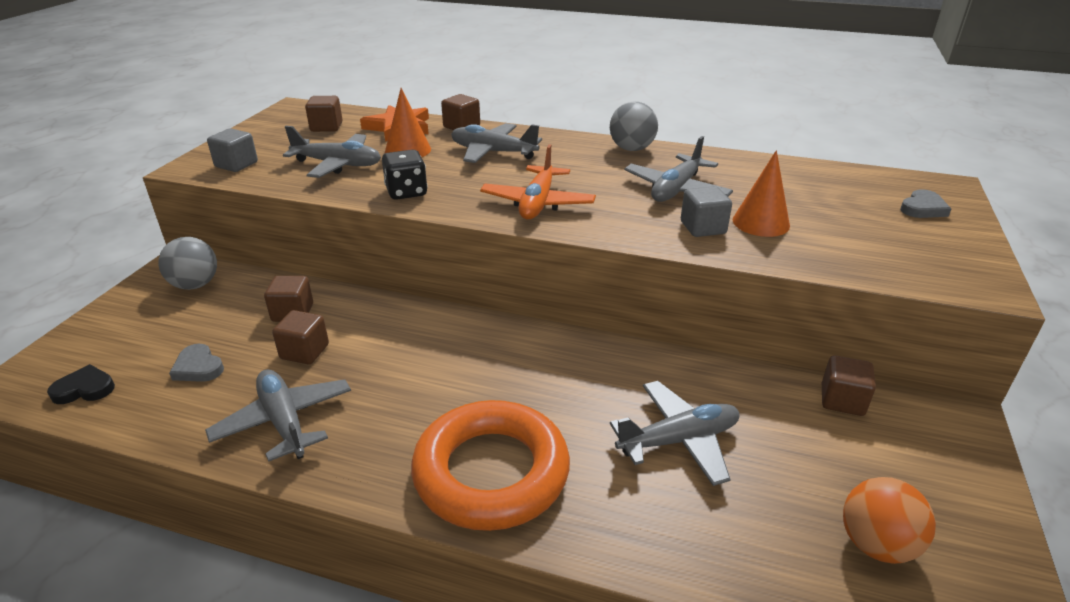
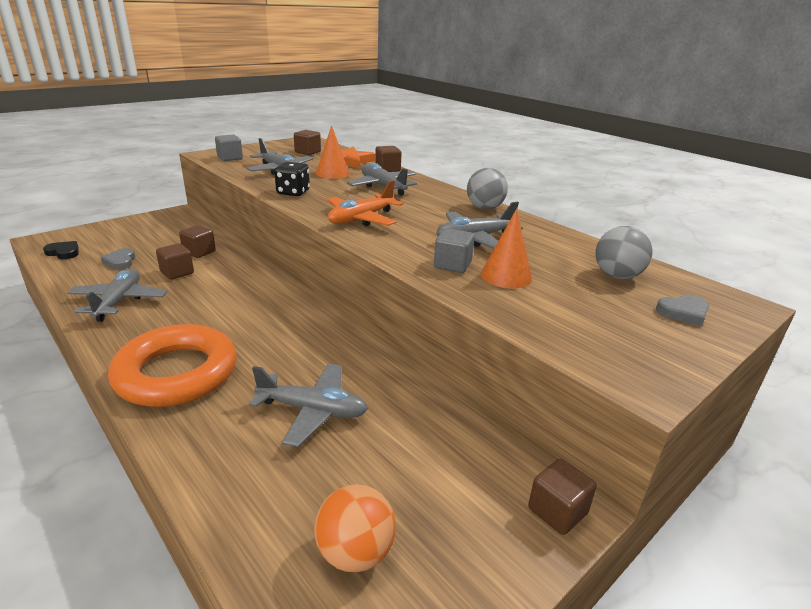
camera: 30 degrees right, 5 degrees down
(195, 285) = (174, 223): grey ball -> grey ball (617, 276)
(842, 400) = (477, 445): brown cube -> brown cube (557, 511)

